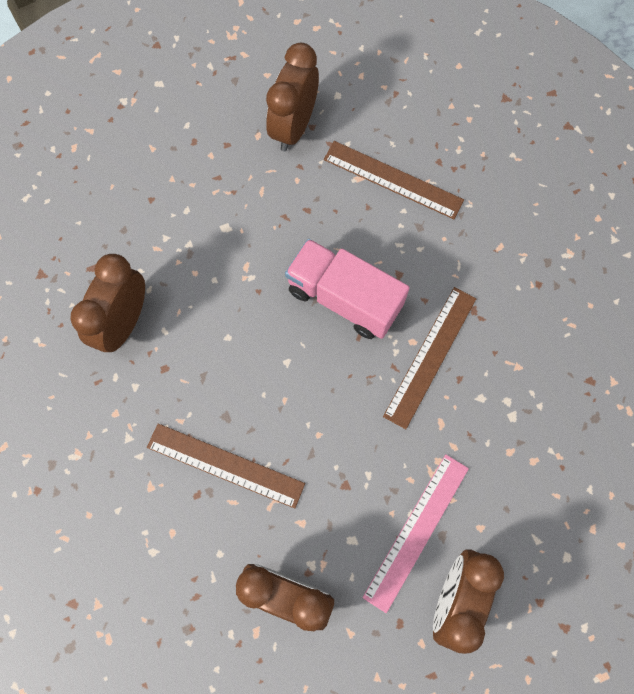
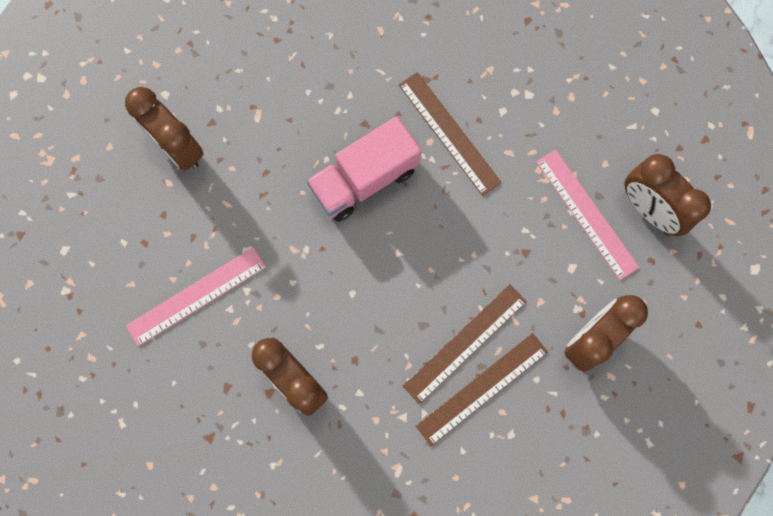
camera: 65 degrees left, 5 degrees up
(165, 205) = (196, 296): none -> pink ruler
(393, 180) = (274, 86): brown ruler -> brown ruler (482, 389)

